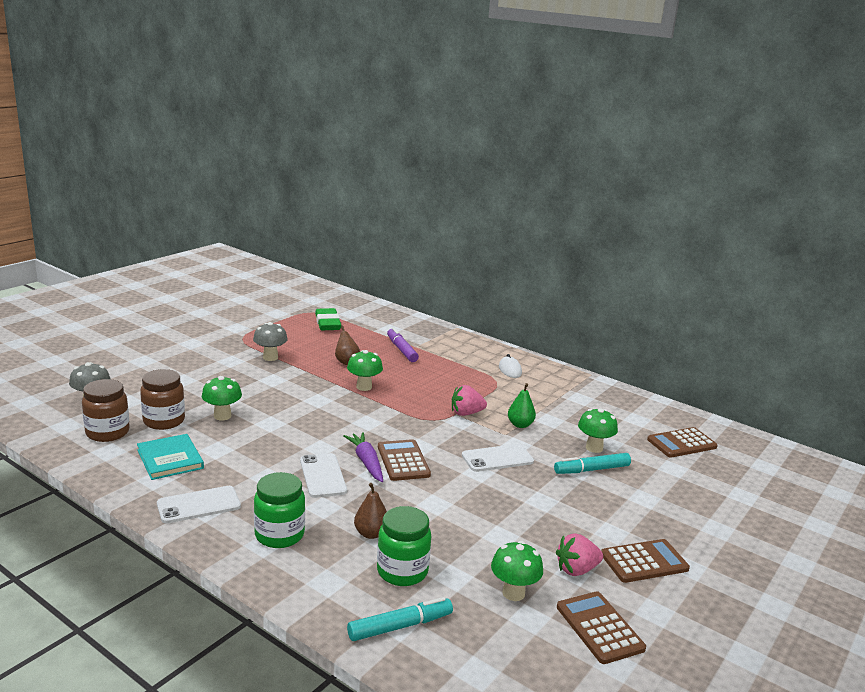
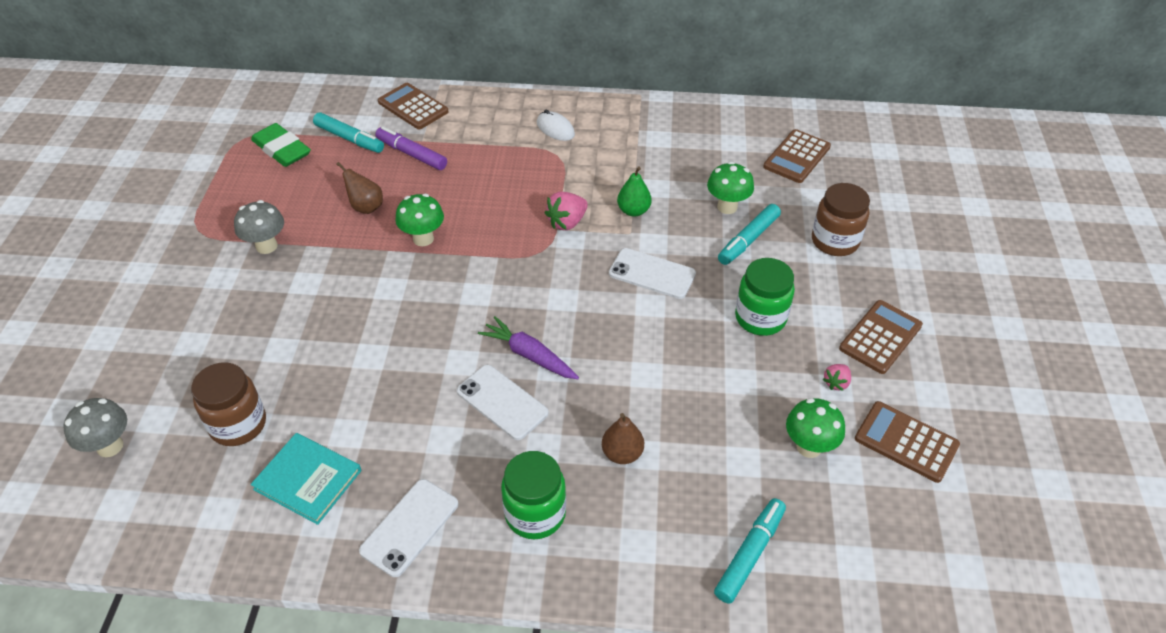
camera: 30 degrees left, 25 degrees up
(107, 433) = (185, 484): brown jar -> brown jar (835, 241)
(222, 416) = (302, 376): green mushroom -> none
(372, 331) = (349, 139): none -> turquoise marker
(402, 571) = (693, 484): green jar -> green jar (760, 318)
(403, 461) = (564, 331): brown calculator -> brown calculator (413, 107)
(497, 458) = (652, 274): white phone -> white phone turned 75 degrees clockwise
(576, 570) = (836, 383): pink strawberry -> pink strawberry, size x0.60

